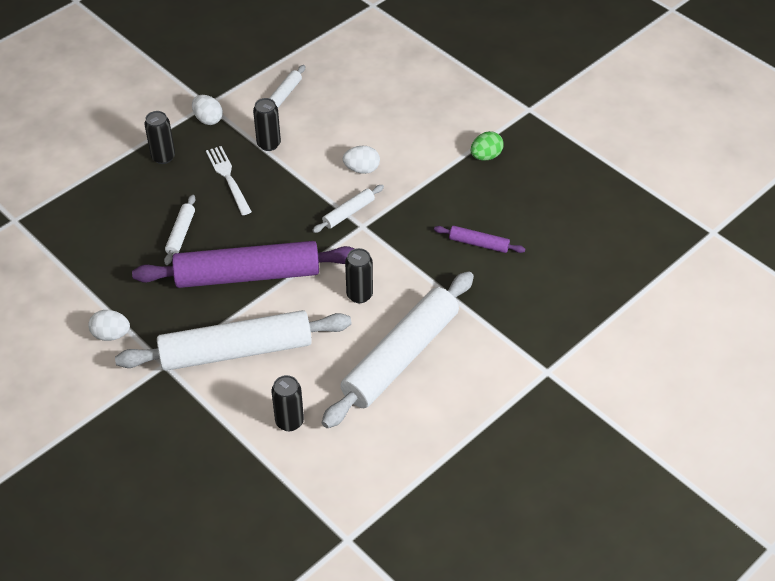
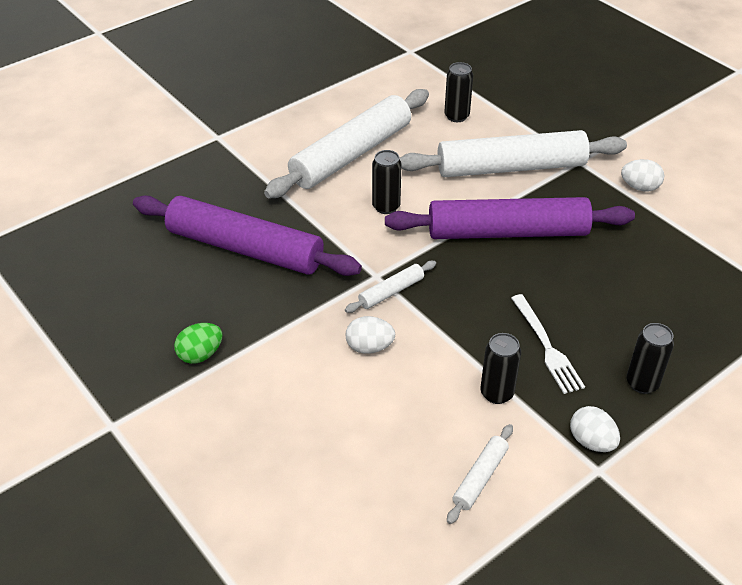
camera: 175 degrees left, 5 degrees down
(181, 234) = (592, 280): white rolling pin -> none
(478, 244) = (245, 248): purple rolling pin -> purple rolling pin, size x2.34

